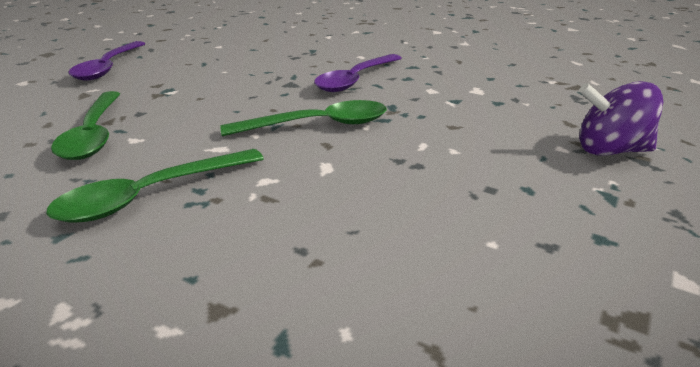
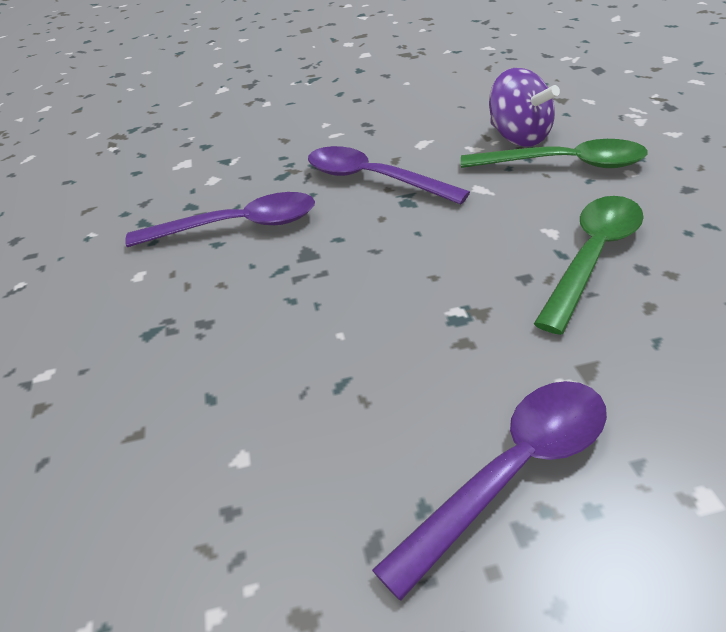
camera: 130 degrees left, 10 degrees up
(318, 125) = (373, 179): green spoon -> purple spoon
(609, 150) = (249, 93): purple spinning top -> purple spinning top (519, 137)

